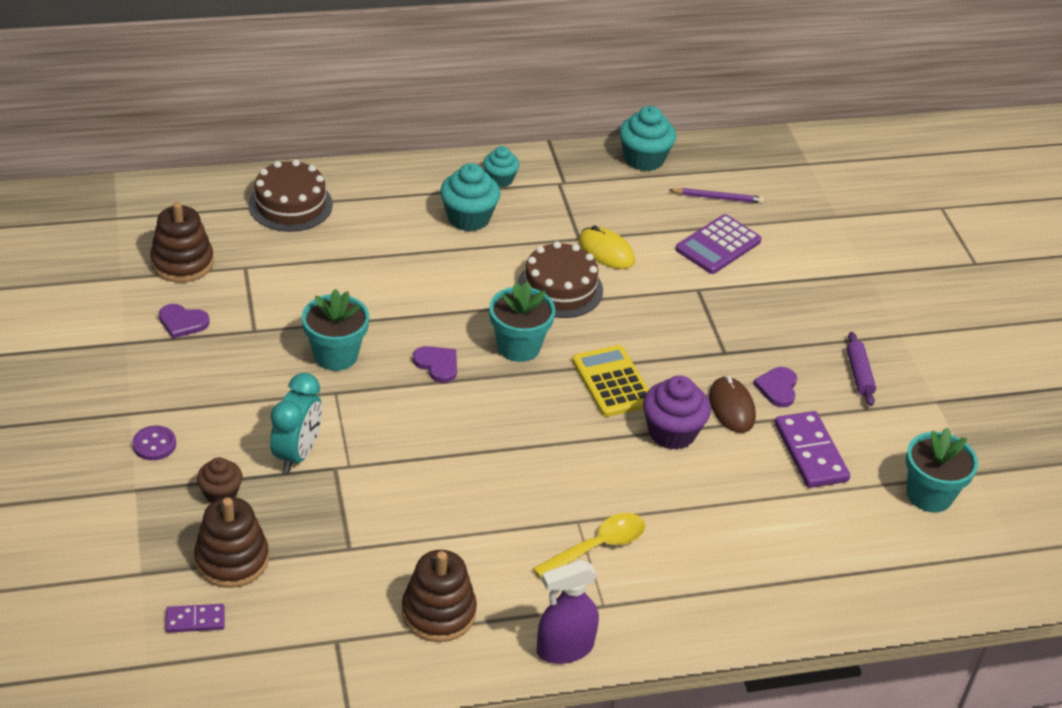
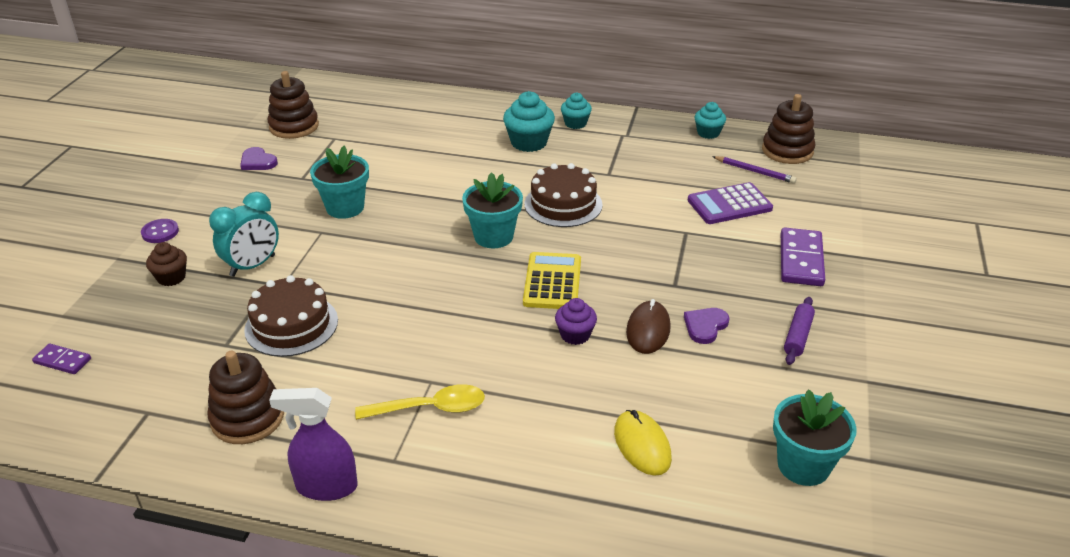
camera: 30 degrees right, 5 degrees down
(232, 559) = (132, 326): brown stacking toy -> brown stacking toy (787, 151)
(290, 204) = (402, 108): brown cake -> brown cake (291, 325)
(437, 364) = (416, 233): purple heart -> none
(606, 251) = (624, 187): yellow mouse -> yellow mouse (642, 445)
(644, 159) = (708, 133): turquoise cupcake -> turquoise cupcake, size x0.62
(672, 432) = (575, 335): purple cupcake -> purple cupcake, size x0.62
(810, 453) = (699, 389): purple domino -> purple domino (801, 260)

